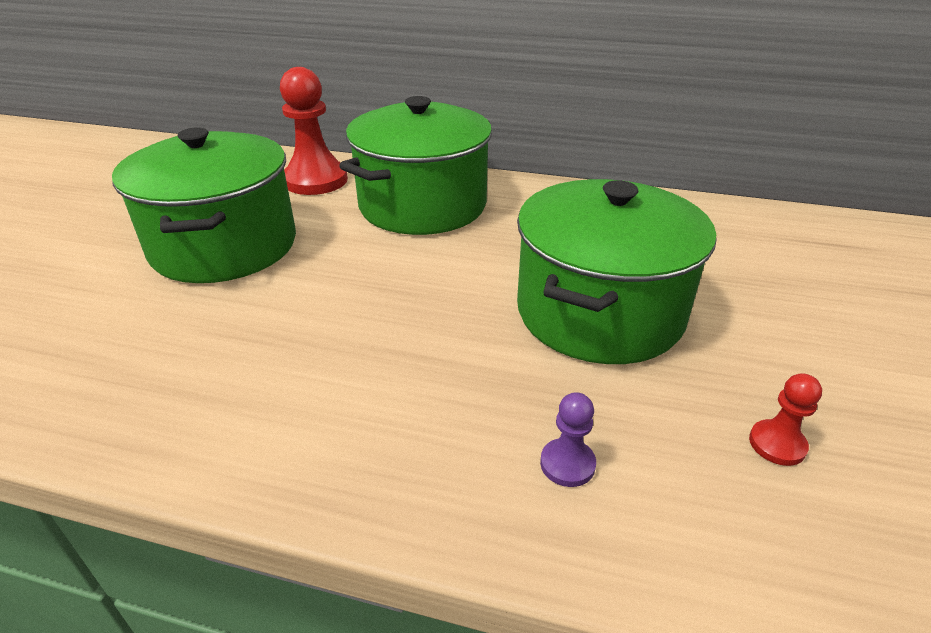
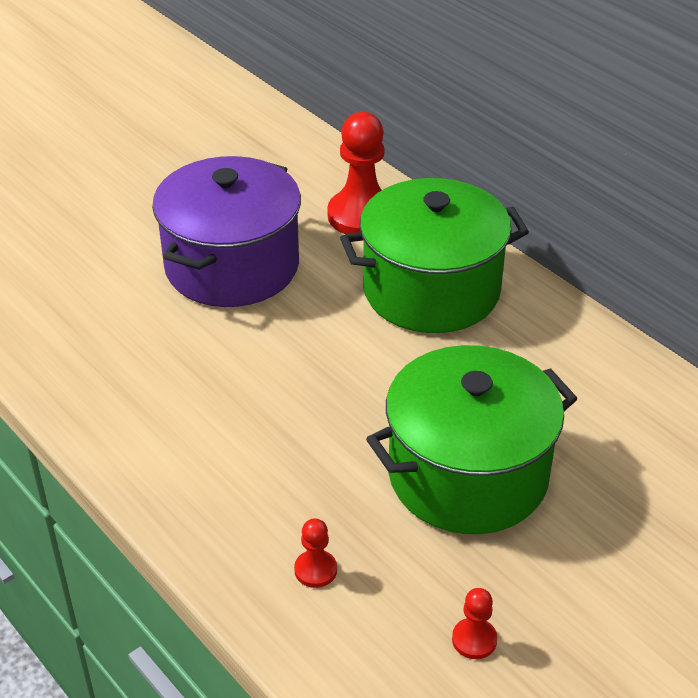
camera: 35 degrees right, 5 degrees up
(224, 246) = (232, 266): green pot -> purple pot
(567, 464) = (315, 570): purple pawn -> red pawn

